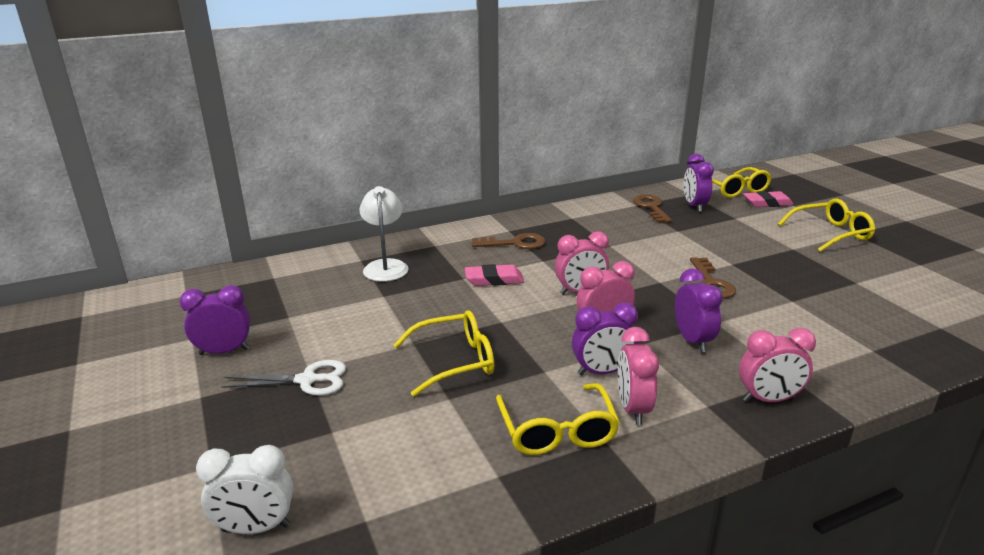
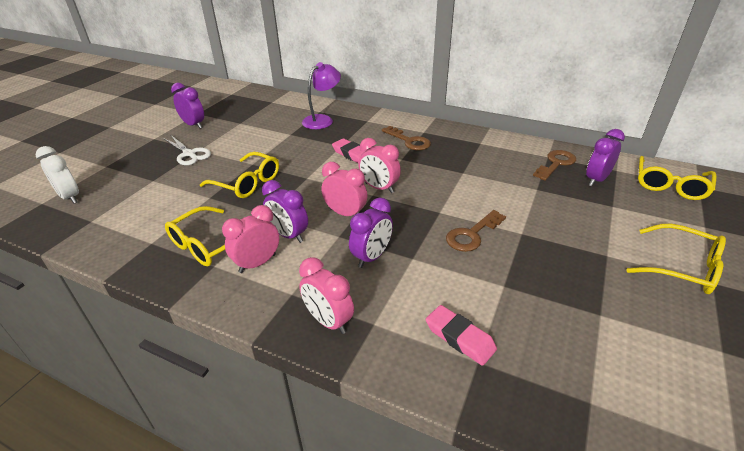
camera: 50 degrees right, 10 degrees up
(385, 266) = (322, 120): white lamp -> purple lamp
(767, 203) = (677, 211): pink eraser -> pink eraser (459, 338)

